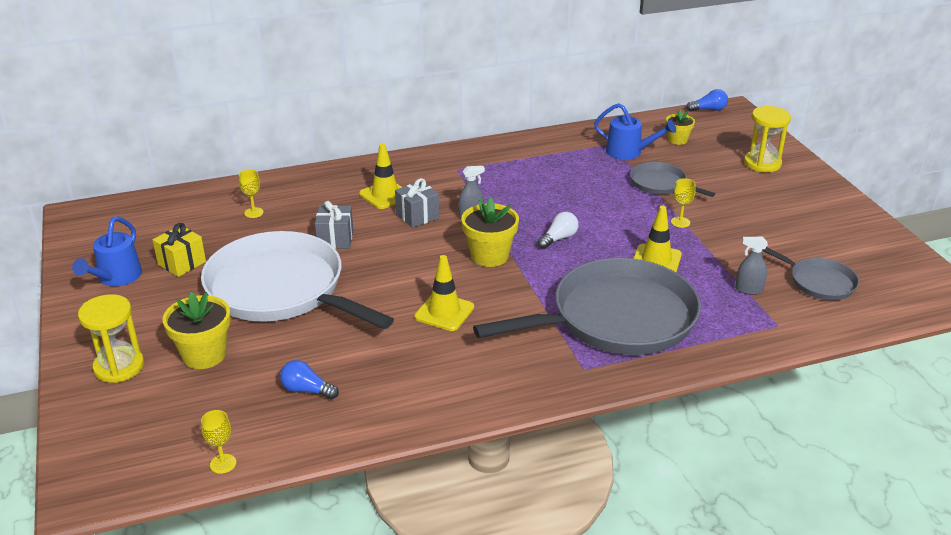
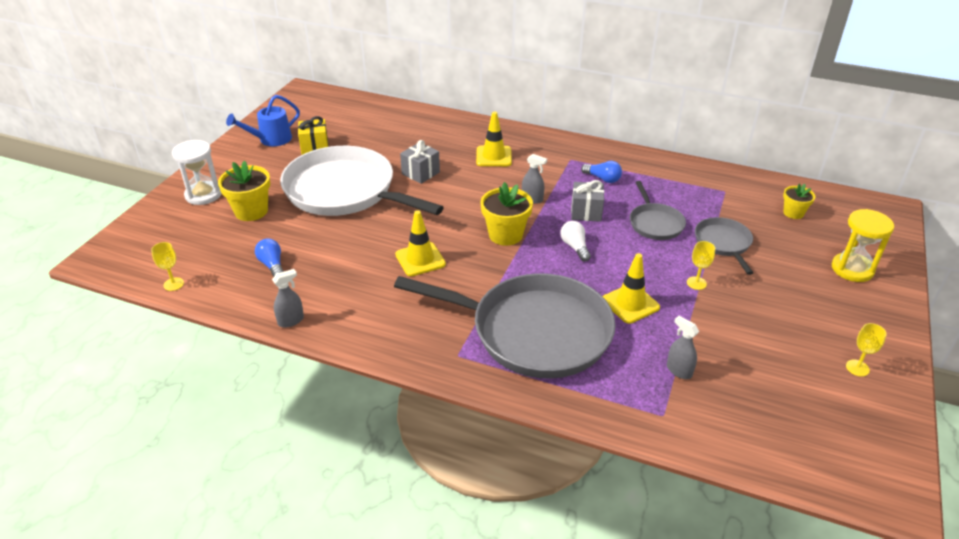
camera: 40 degrees right, 5 degrees up
(119, 367) = (203, 195): yellow hourglass -> white hourglass
(253, 212) = (396, 132): yellow goblet -> yellow goblet (857, 368)
(280, 289) = (344, 191): white pan -> white pan turned 45 degrees counterclockwise
(400, 425) = (291, 321): none -> grey spray bottle
(417, 216) = (495, 182): grey gift -> grey gift (586, 212)
(559, 238) = (575, 247): white light bulb -> white light bulb turned 105 degrees counterclockwise
(629, 152) = (731, 205): blue watering can -> none
(708, 110) = (863, 199): blue light bulb -> blue light bulb (603, 179)
(819, 282) = (758, 401): grey pan -> grey pan (655, 223)

